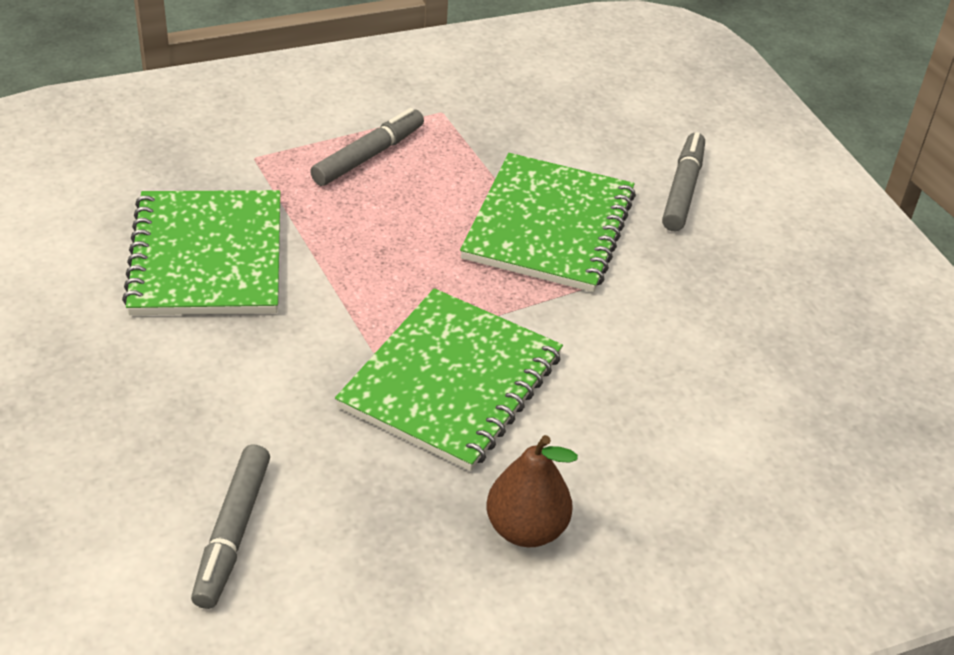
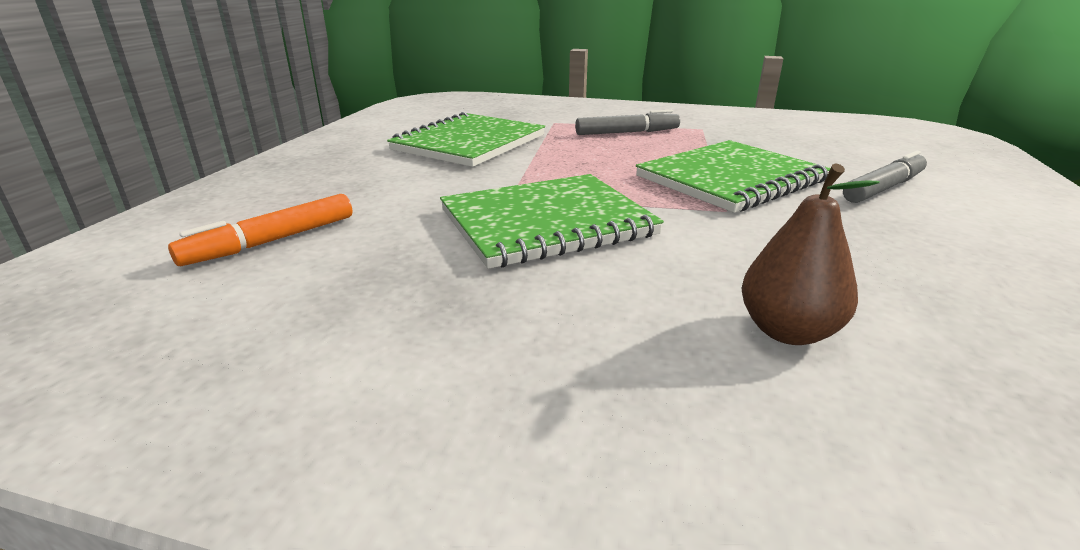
camera: 40 degrees right, 15 degrees down
(233, 533) = (272, 241): grey marker -> orange marker
(526, 529) = (484, 322): brown pear -> brown pear (788, 331)

